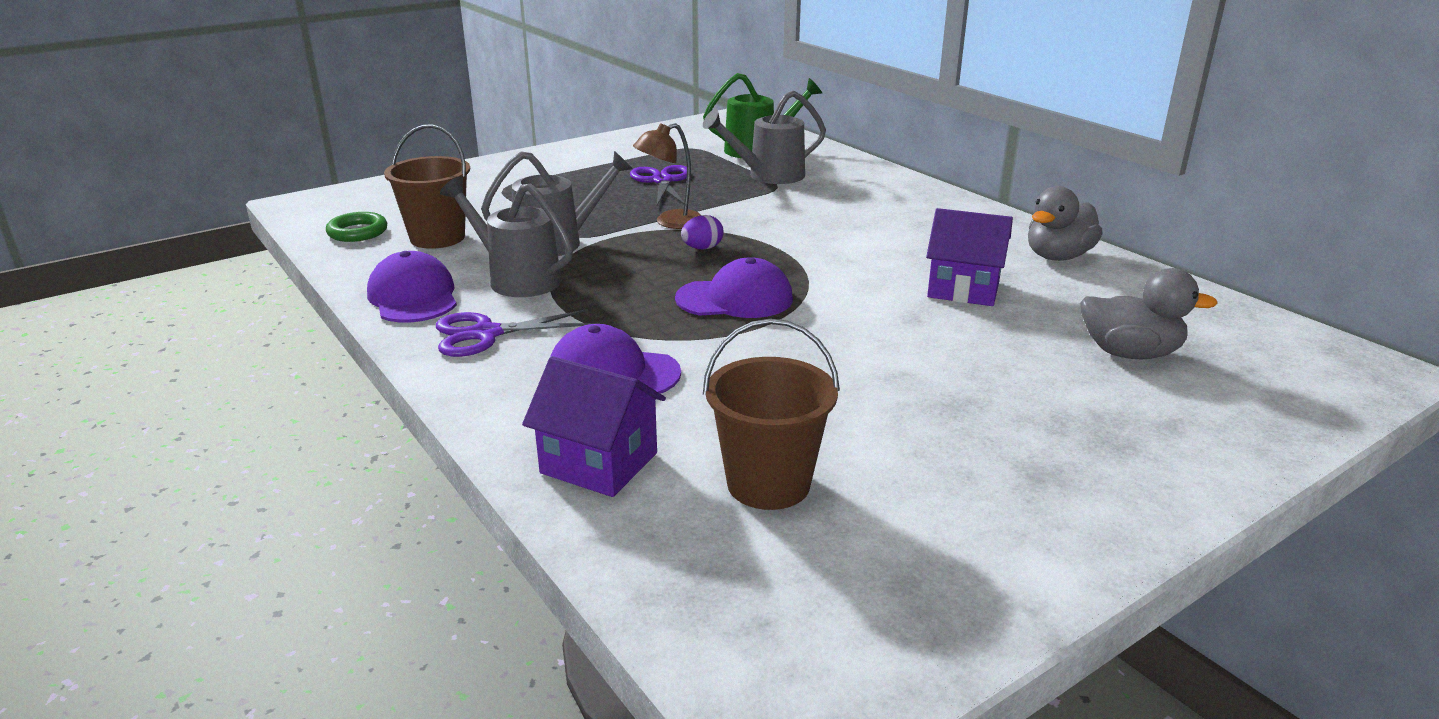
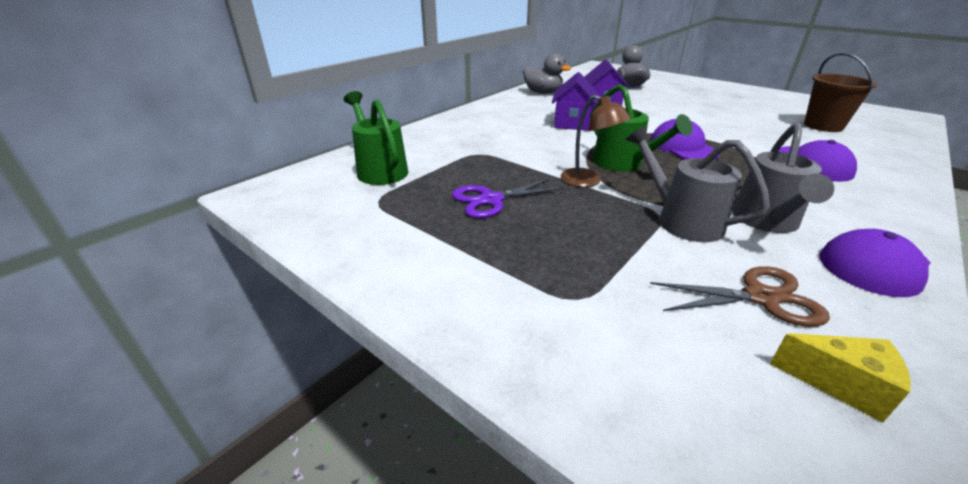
camera: 105 degrees left, 5 degrees up
(357, 232) = (840, 384): green ring -> yellow cheese
(437, 238) = (760, 297): brown bucket -> brown scissors
(486, 334) = (853, 211): purple scissors -> none
(599, 463) = (881, 154): purple house -> purple house (572, 123)
(702, 248) = (623, 164): purple egg -> green watering can
(768, 176) = (453, 159): grey watering can -> none

